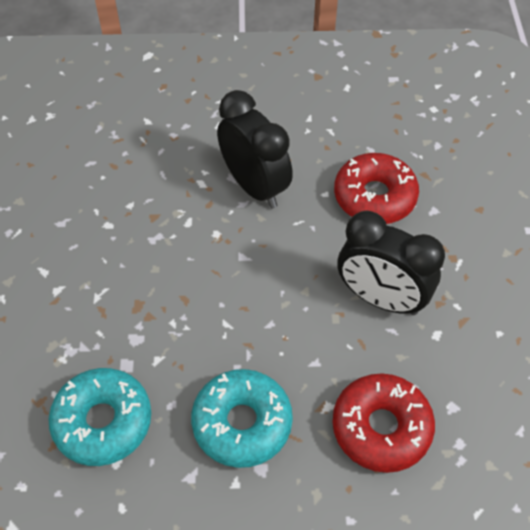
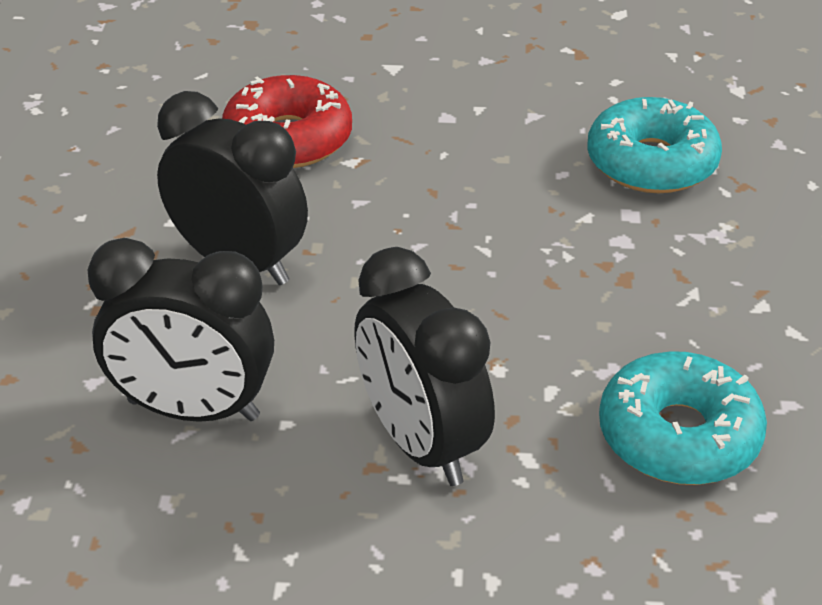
camera: 175 degrees left, 15 degrees down
(242, 423) = (467, 152): turquoise donut -> turquoise donut (678, 436)
(374, 197) = (193, 410): red donut -> black clock

